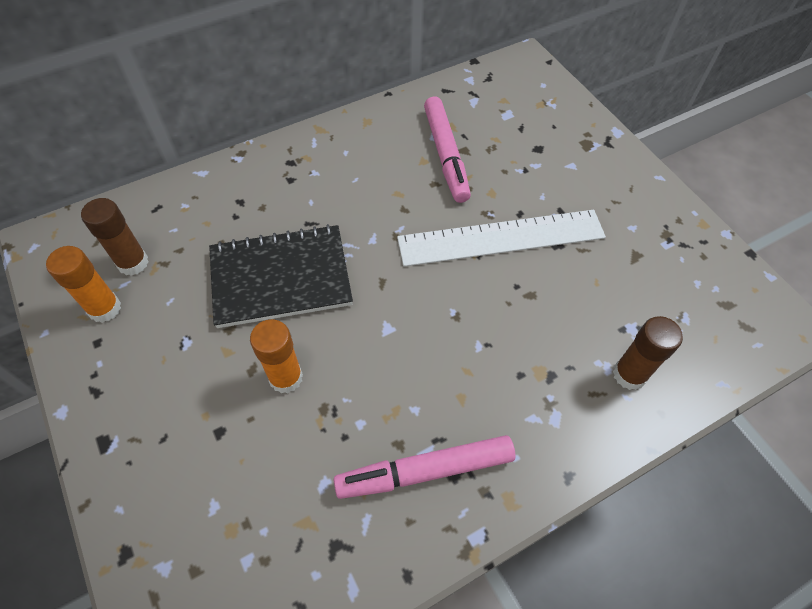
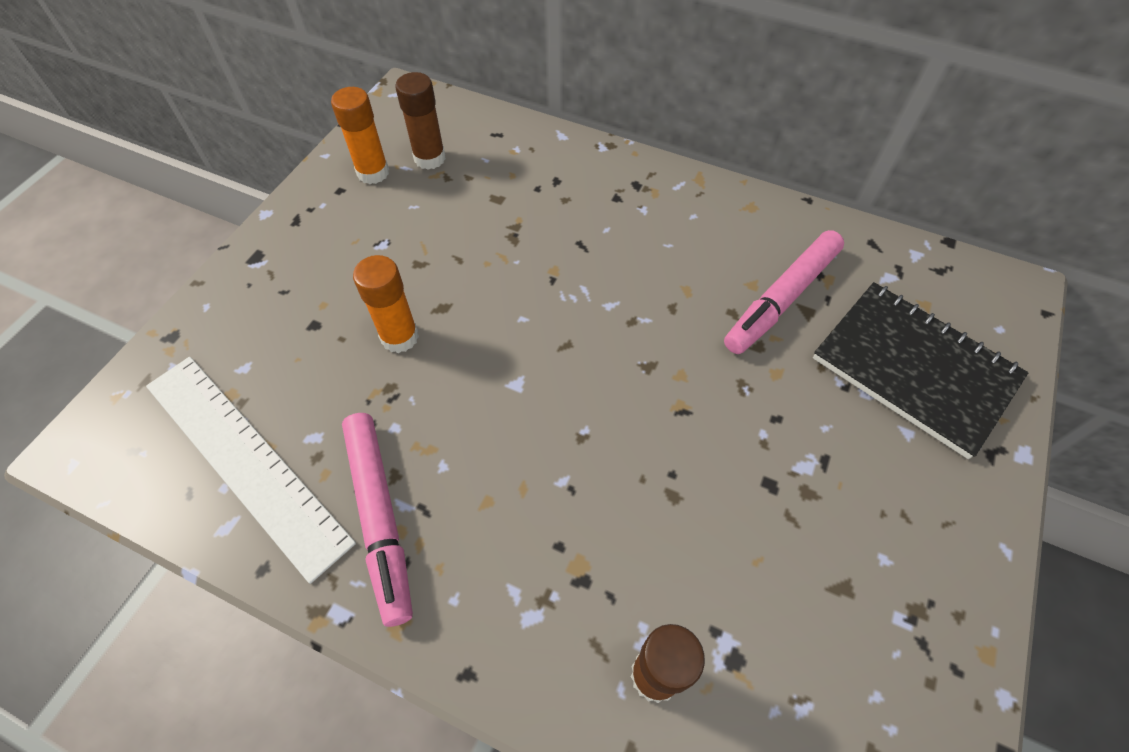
camera: 55 degrees right, 0 degrees up
(280, 277) = (501, 263): black notebook -> black notebook (914, 369)
(425, 471) = (380, 517): pink marker -> pink marker turned 150 degrees counterclockwise
(501, 237) = (723, 419): white ruler -> white ruler (245, 460)

